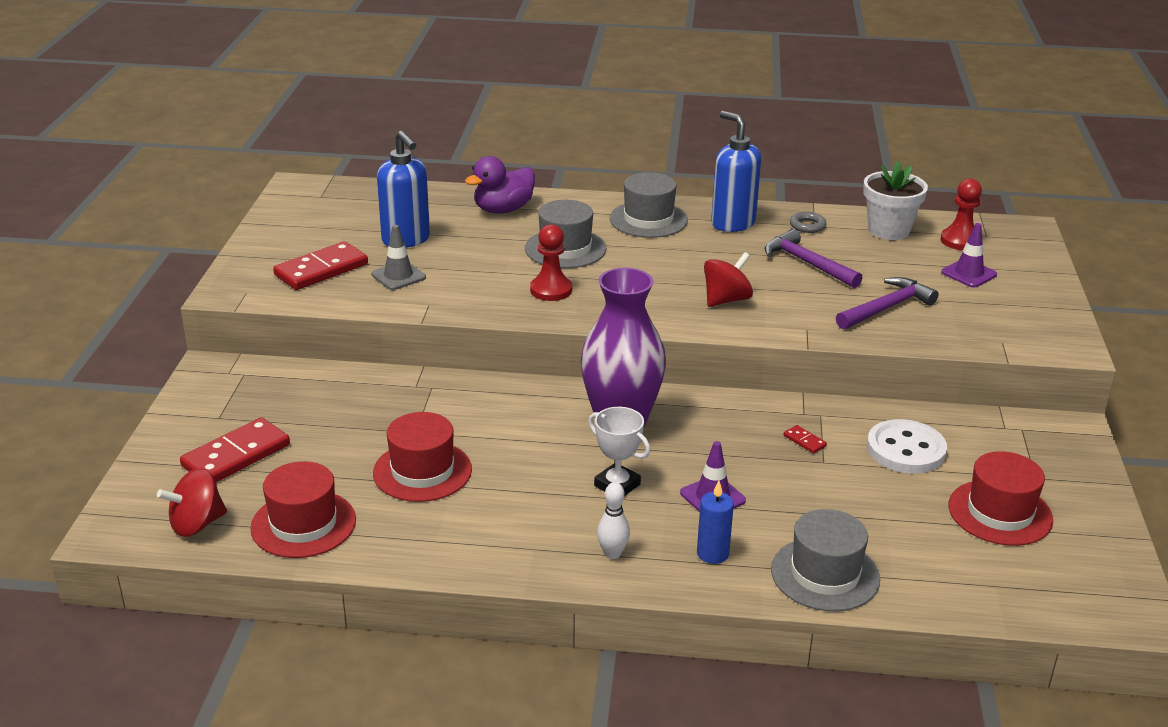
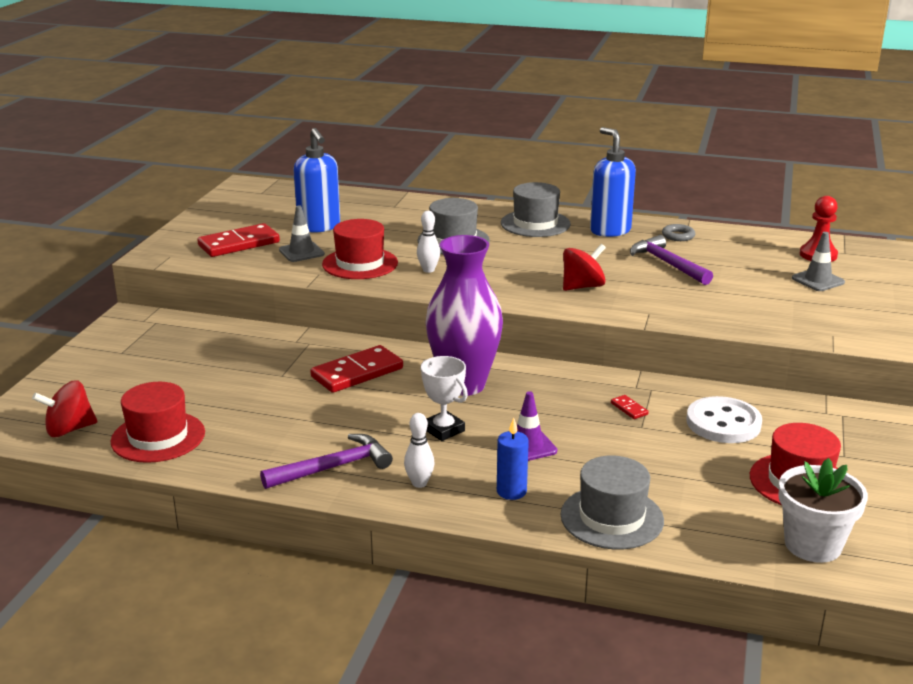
camera: 10 degrees right, 5 degrees down
(236, 456) = (123, 381): red domino -> red domino (357, 373)
(422, 471) = (276, 405): red hat -> red hat (360, 264)
(503, 210) = (411, 210): purple duck -> none
(551, 290) = (428, 270): red pawn -> white bowling pin
(886, 308) = (730, 302): purple hammer -> purple hammer (333, 467)
(888, 230) = (752, 243): white flower pot -> white flower pot (813, 545)
(968, 273) = (818, 280): purple traffic cone -> grey traffic cone

